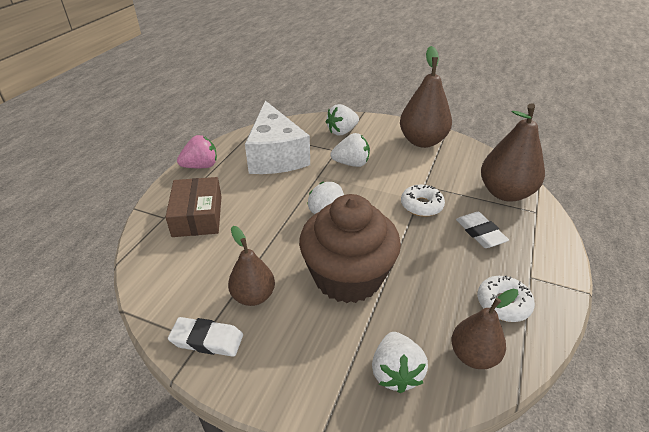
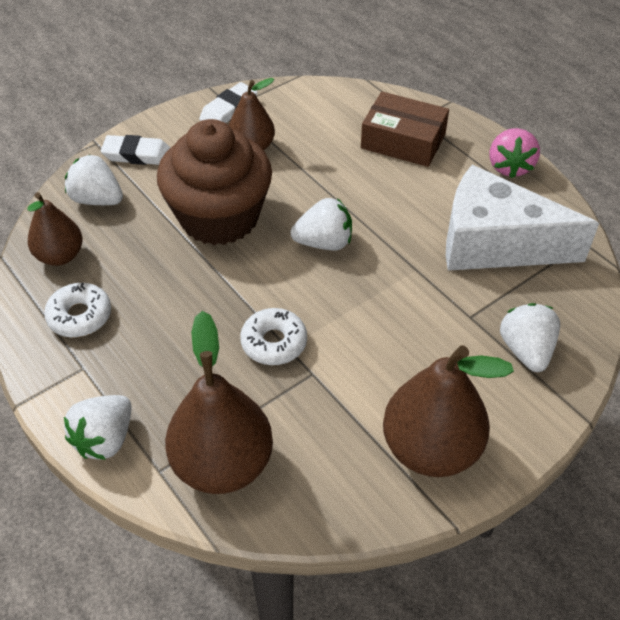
camera: 120 degrees right, 10 degrees up
(351, 163) = (422, 317): white strawberry -> white strawberry (105, 439)
(480, 233) = (179, 370): white eraser -> white eraser (137, 155)

